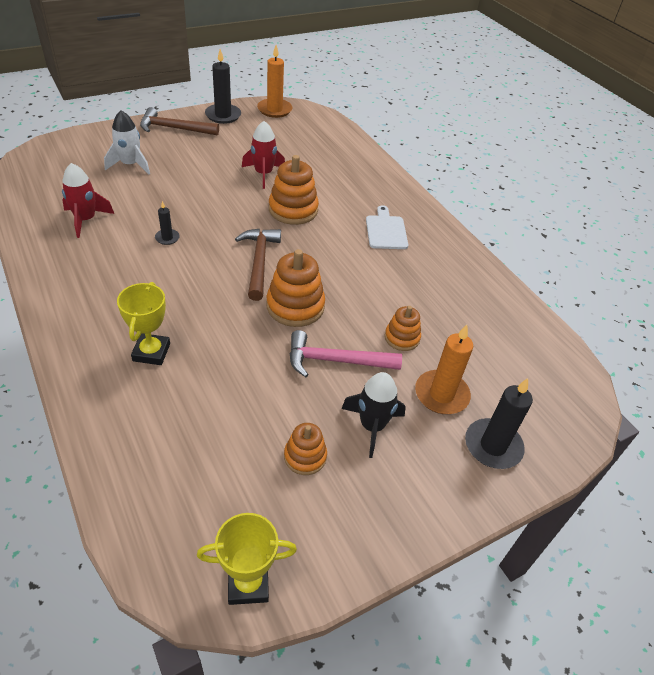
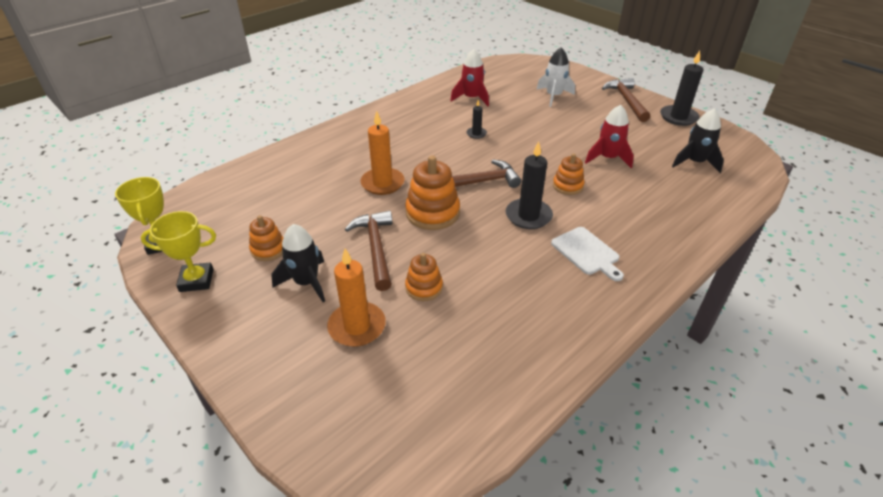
camera: 80 degrees right, 5 degrees down
(151, 352) = (350, 158): yellow trophy -> yellow trophy (196, 280)
(274, 110) = (728, 141): orange candle -> orange candle (382, 183)
(293, 210) = (567, 186): orange stacking toy -> orange stacking toy, size x0.60
(294, 136) = (695, 162): none -> black rocket
(336, 360) = (376, 248): pink hammer -> brown hammer
(386, 231) = (587, 252): white cutting board -> white cutting board turned 75 degrees clockwise
(493, 446) = (299, 374): black candle -> black candle (528, 216)

